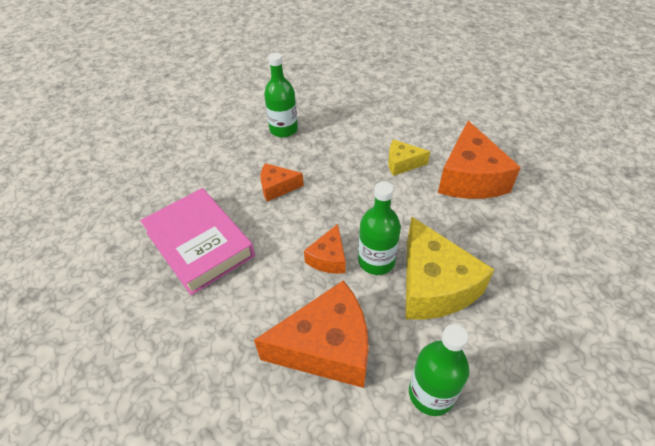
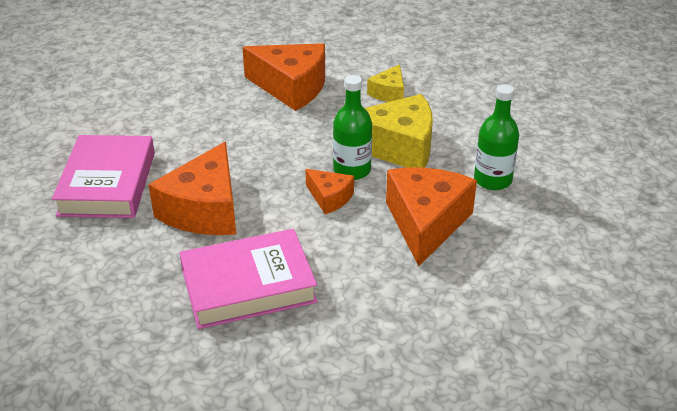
camera: 70 degrees left, 10 degrees down
(277, 187) = (204, 210): orange cheese -> orange cheese, size x1.92
(283, 129) = (107, 183): green bottle -> pink book
(402, 163) = (239, 118): yellow cheese -> yellow cheese (389, 93)

